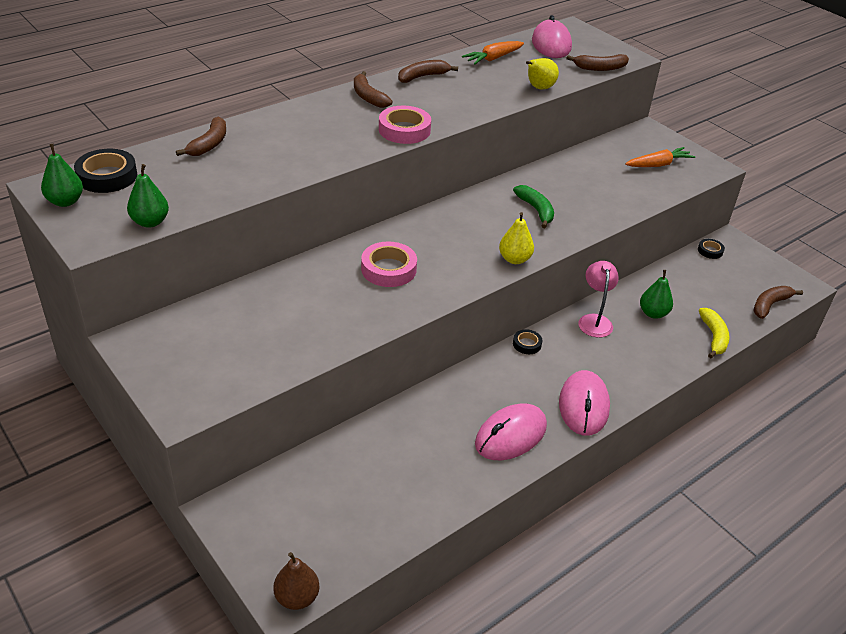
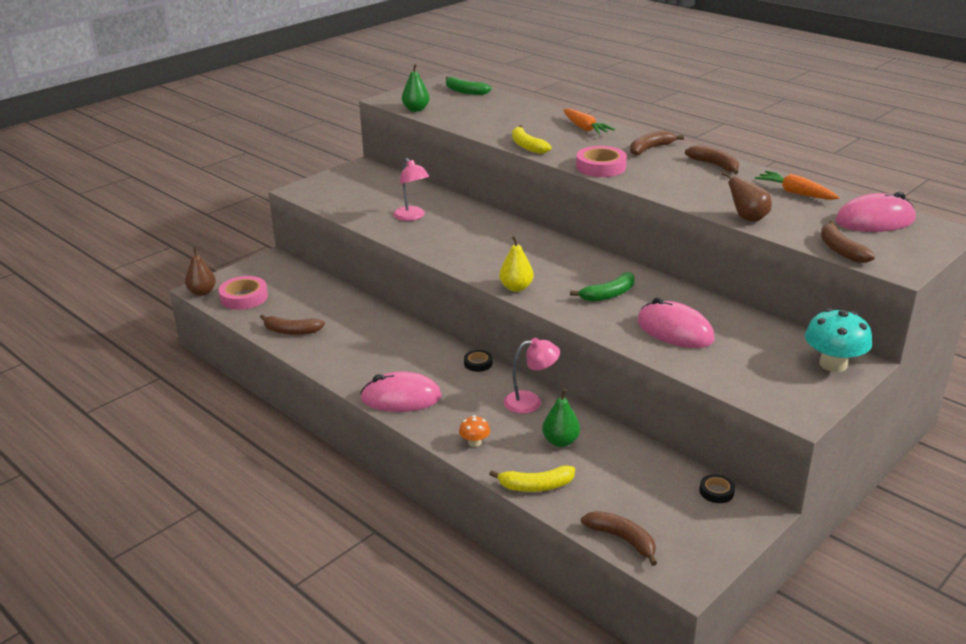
camera: 85 degrees right, 10 degrees down
(65, 201) = (429, 87): green pear -> none
(107, 176) = (465, 91): black tape -> green banana
(209, 144) = (526, 110): brown banana -> brown banana (291, 331)
(321, 310) = (412, 217): none -> pink lamp
(328, 161) = (527, 146): none -> yellow banana
(388, 269) = (475, 235): pink tape -> pink tape (244, 297)
(510, 435) = (356, 361): pink mouse -> pink mouse (675, 330)
(539, 88) = (747, 218): yellow pear -> brown pear
(650, 138) = (833, 364): none -> turquoise mushroom
(656, 364) = (474, 442): none -> orange mushroom
(658, 165) = (768, 369): orange carrot -> orange carrot (585, 128)

